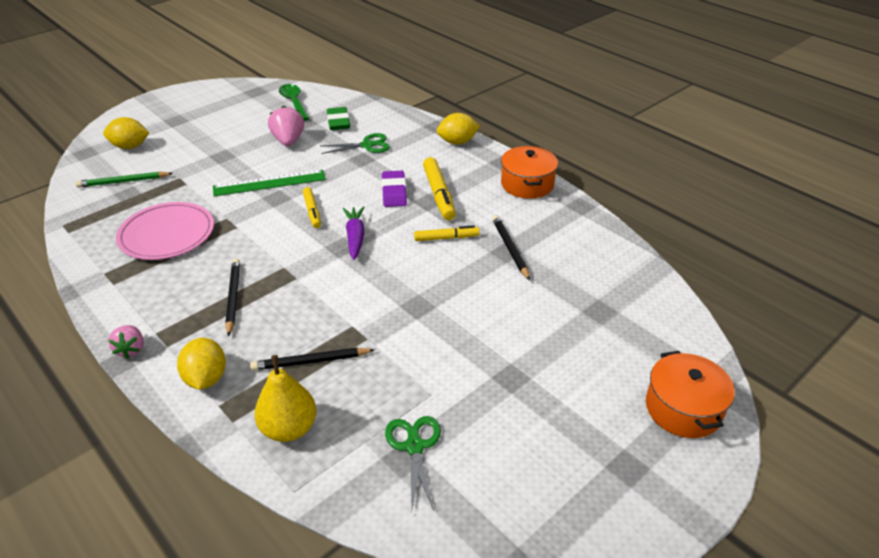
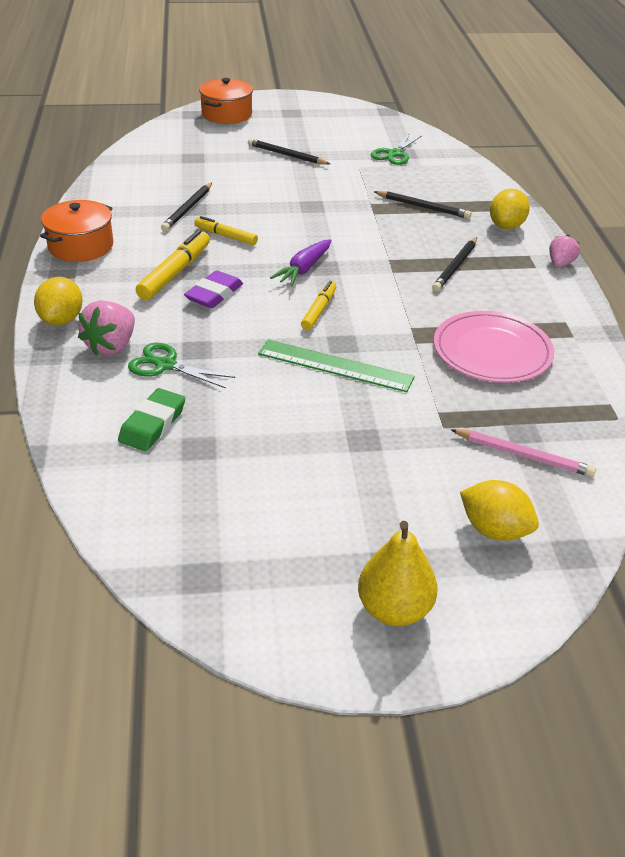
camera: 145 degrees left, 0 degrees up
(123, 182) = (524, 455): green pencil -> pink pencil
(288, 141) = (254, 422): pink strawberry -> pink strawberry (111, 346)
(289, 428) = (463, 185): yellow pear -> yellow pear (394, 609)
(294, 102) = (168, 505): green spoon -> none
(457, 142) = (62, 320): yellow lemon -> yellow lemon turned 75 degrees clockwise
(524, 368) = (286, 155): none -> black pencil

